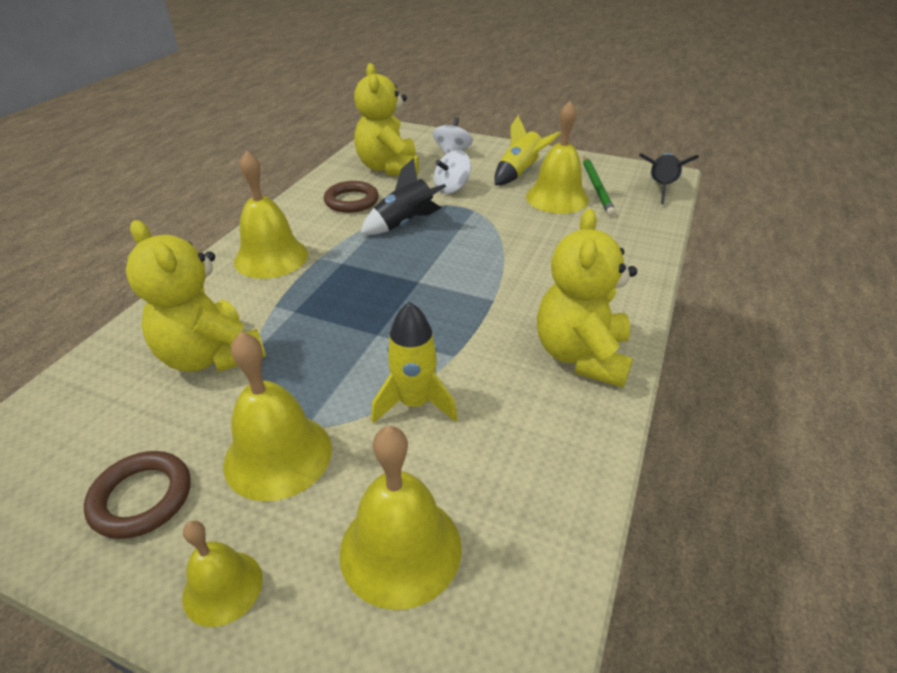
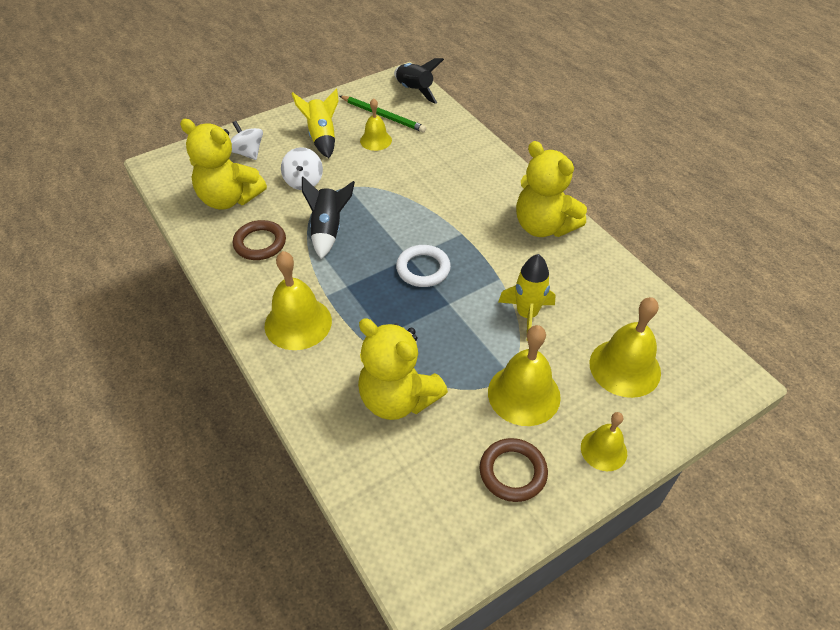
camera: 55 degrees left, 10 degrees up
(211, 356) = (398, 399): yellow teddy bear -> yellow teddy bear turned 45 degrees clockwise
(411, 297) = (423, 269): none -> white ring
(557, 198) = (376, 140): yellow bell -> yellow bell, size x0.60

